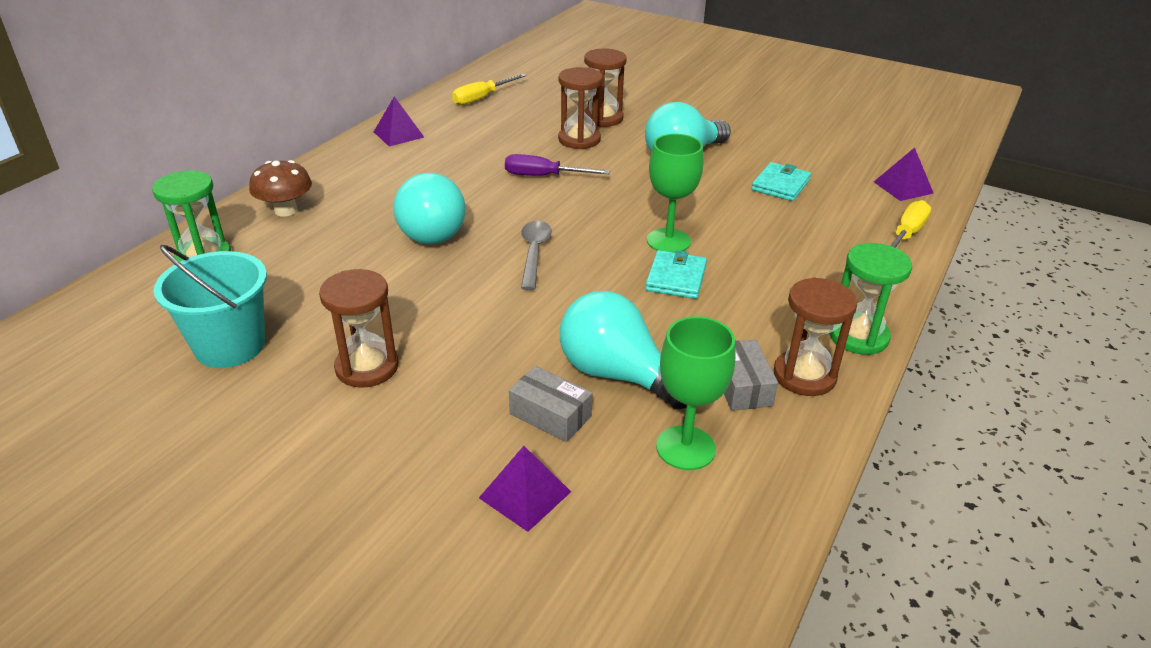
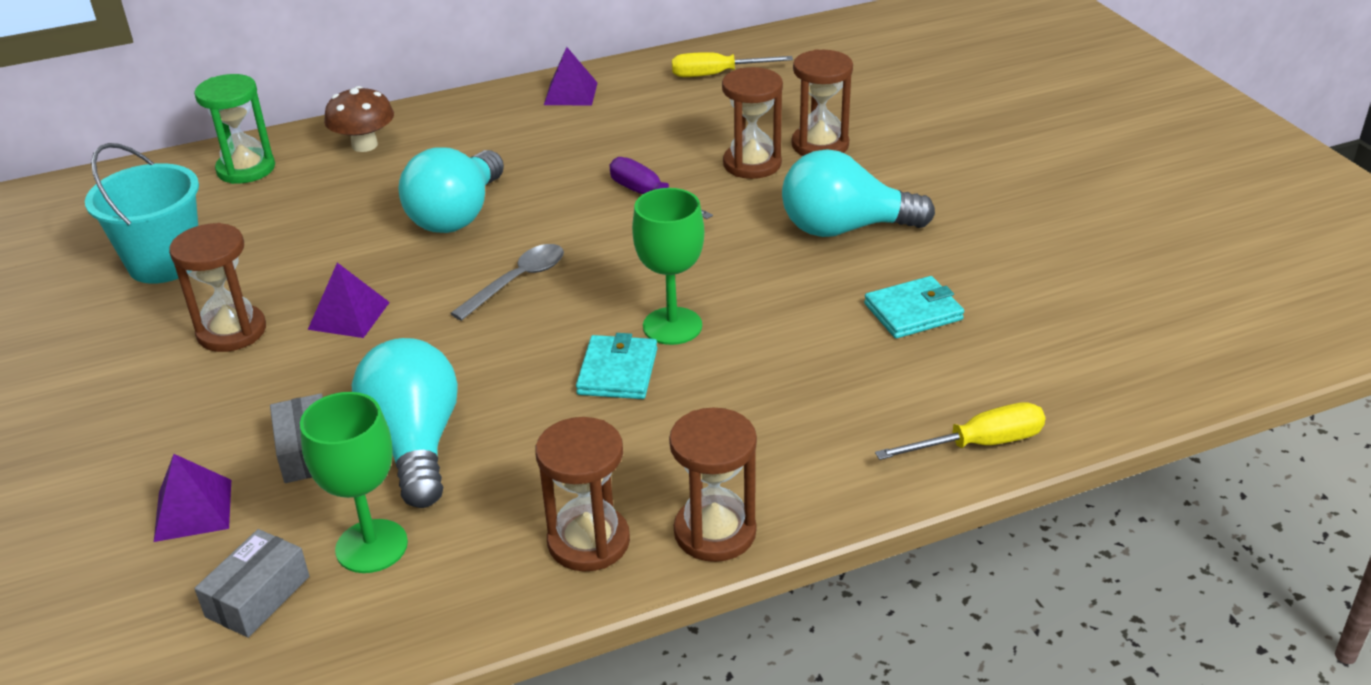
camera: 40 degrees right, 0 degrees up
(676, 278) = (617, 372): turquoise wallet -> turquoise wallet turned 45 degrees counterclockwise
(741, 386) = (510, 517): grey box -> grey box (258, 596)
(858, 336) = (715, 532): green hourglass -> brown hourglass
(903, 187) = (1083, 381): purple pyramid -> purple pyramid (349, 315)

